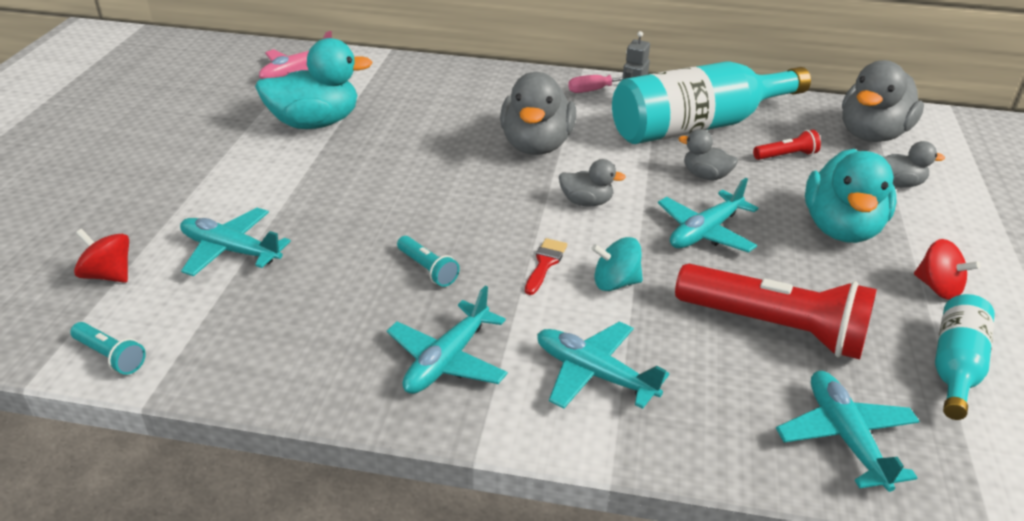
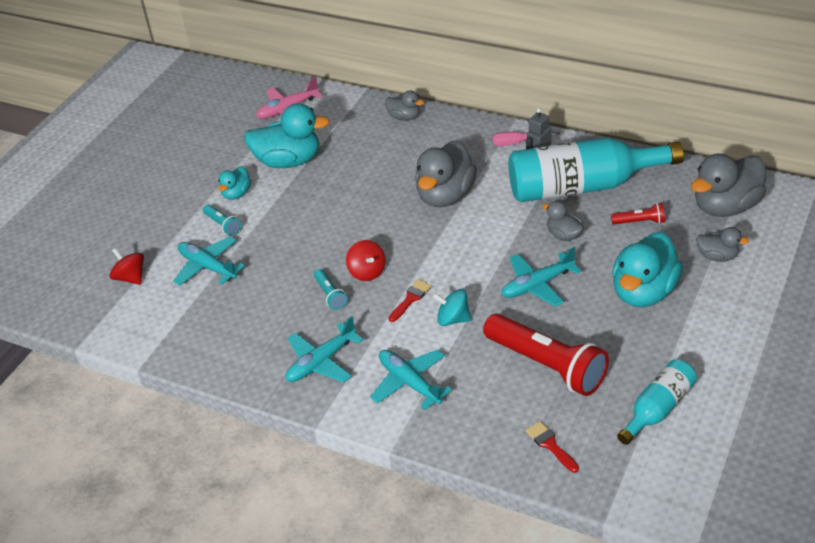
camera: 20 degrees right, 5 degrees up
(110, 356) = (125, 335): turquoise flashlight -> turquoise flashlight (223, 225)
(252, 161) = (236, 194): none -> turquoise duck
(586, 202) = (461, 251): grey duck -> grey duck (404, 117)
(845, 436) = (550, 445): turquoise plane -> red brush
(937, 288) = (686, 349): red spinning top -> red spinning top (367, 272)

